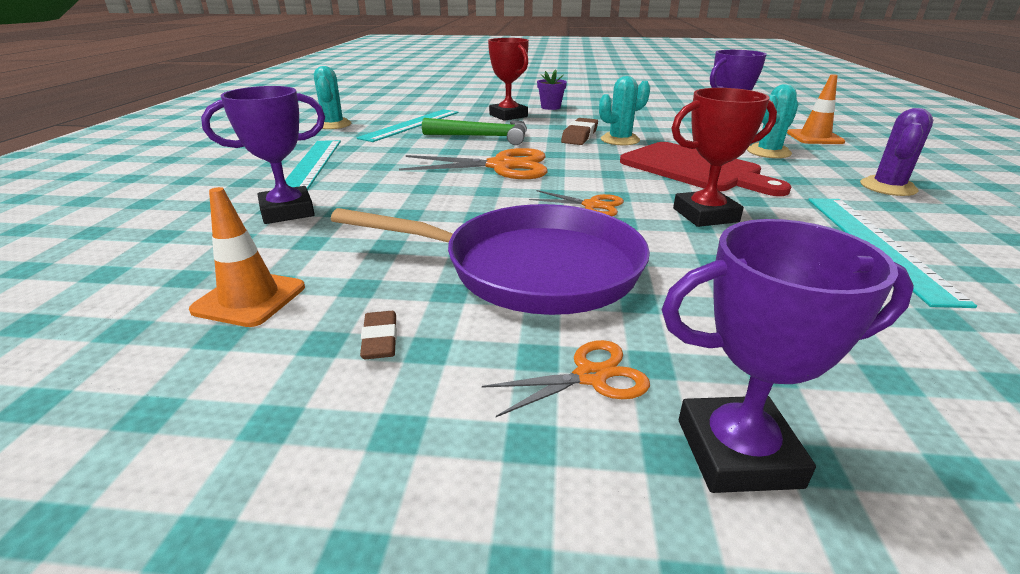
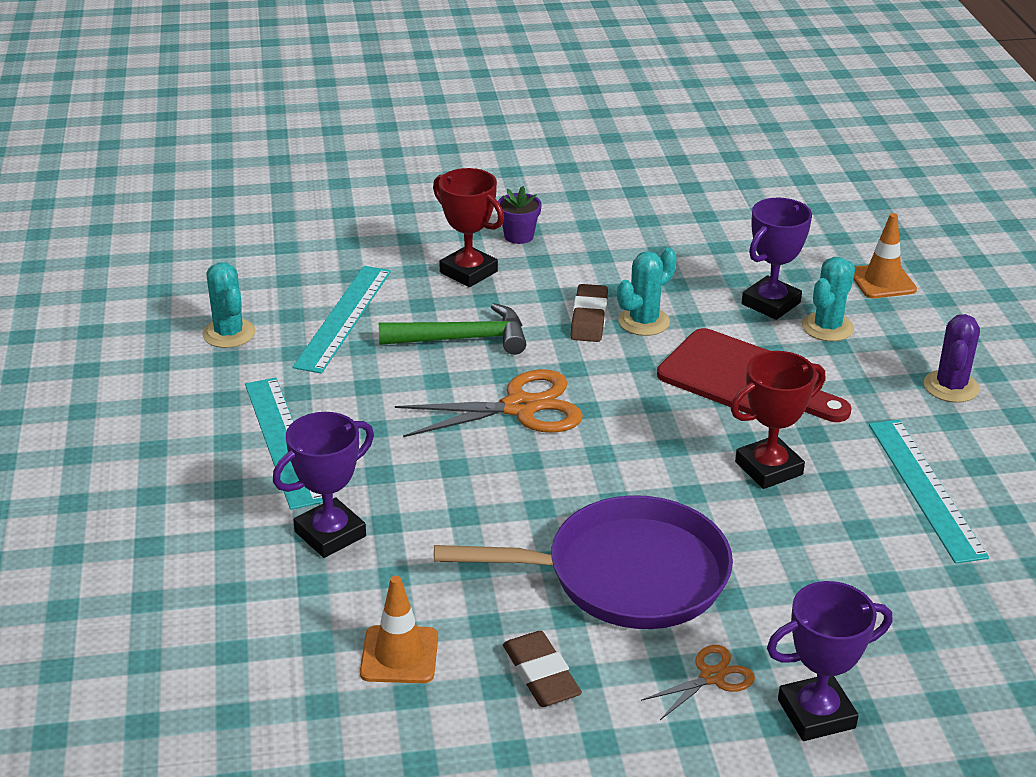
camera: 15 degrees left, 5 degrees up
(380, 339) = (541, 675): brown eraser -> brown eraser, size x1.64
(592, 205) = (651, 470): orange scissors -> none

